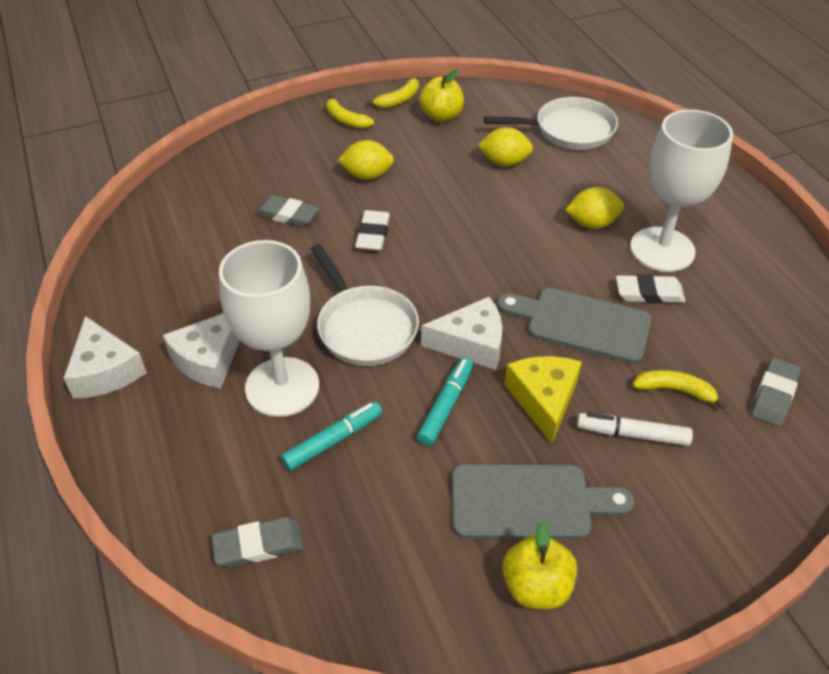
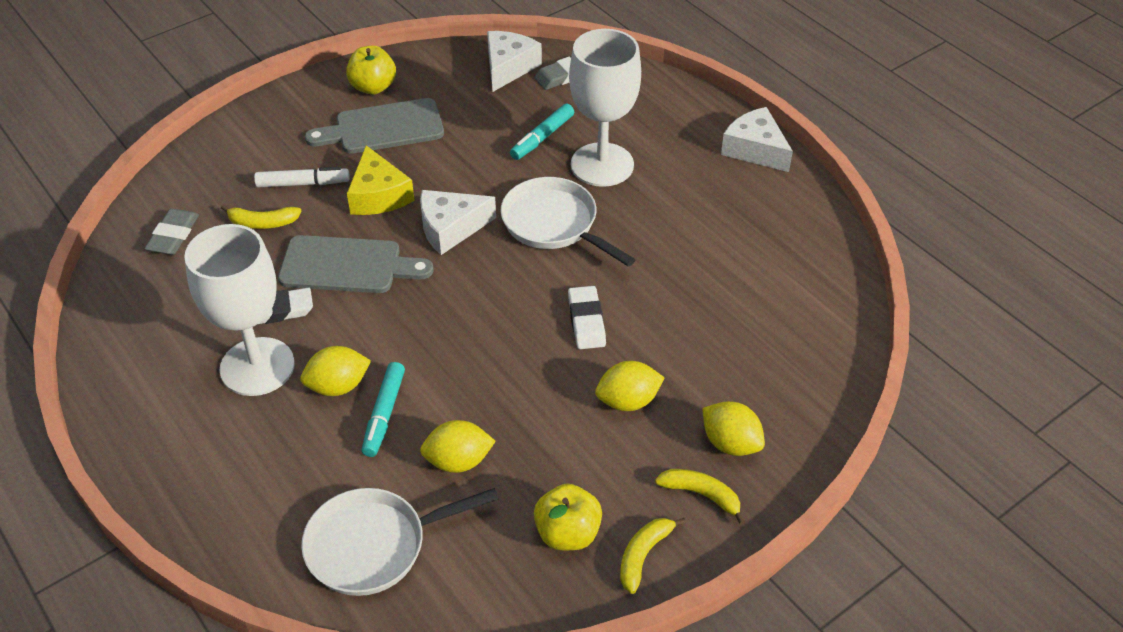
camera: 165 degrees right, 0 degrees up
(209, 359) = (676, 173): white cheese -> white cheese (508, 67)
(287, 215) = (693, 326): grey eraser -> none
(309, 141) = (730, 443): none -> yellow lemon
(446, 406) = (460, 176): turquoise marker -> turquoise marker (384, 414)

